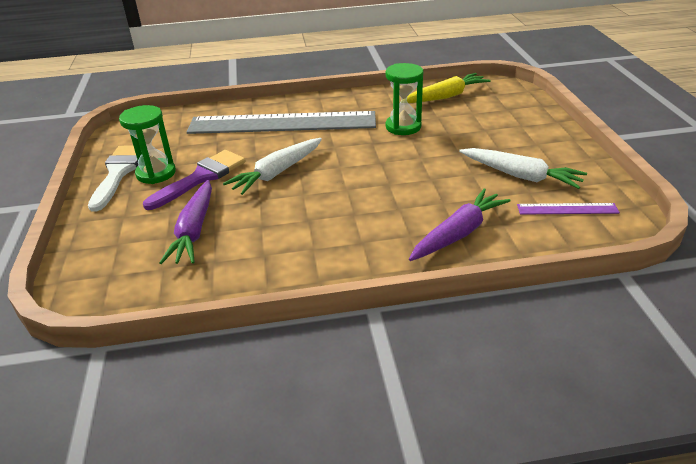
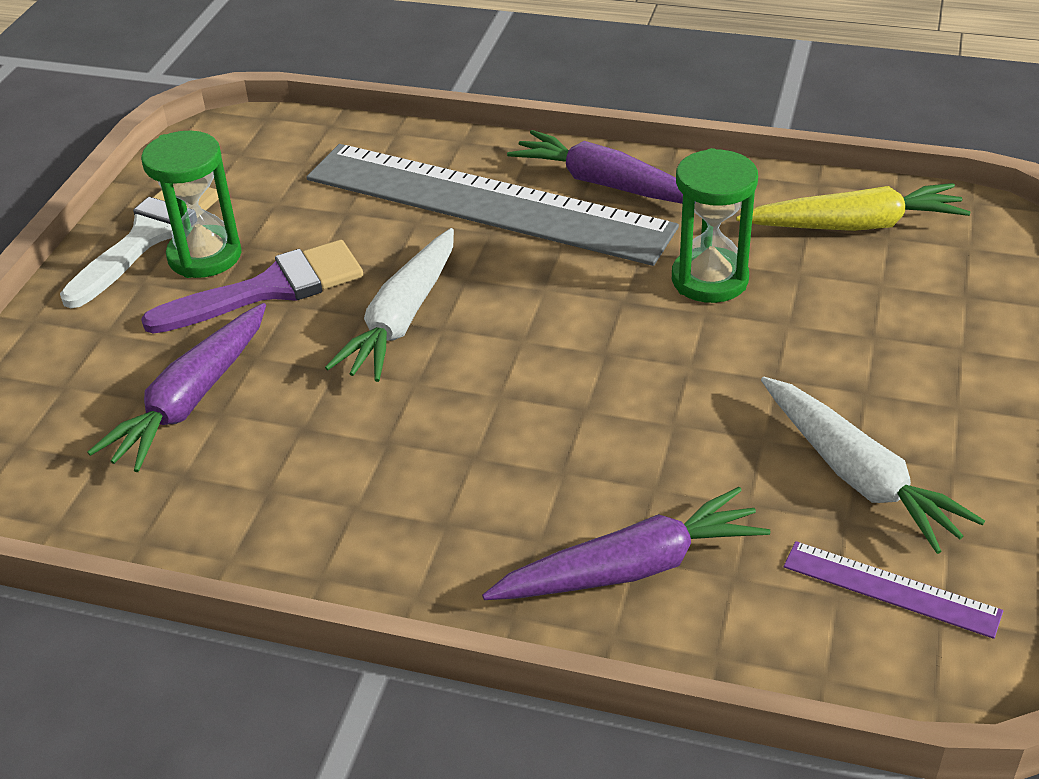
camera: 25 degrees right, 5 degrees up
(277, 173) = (402, 319): white carrot -> white carrot turned 45 degrees counterclockwise
(331, 105) = (606, 184): none -> purple carrot

